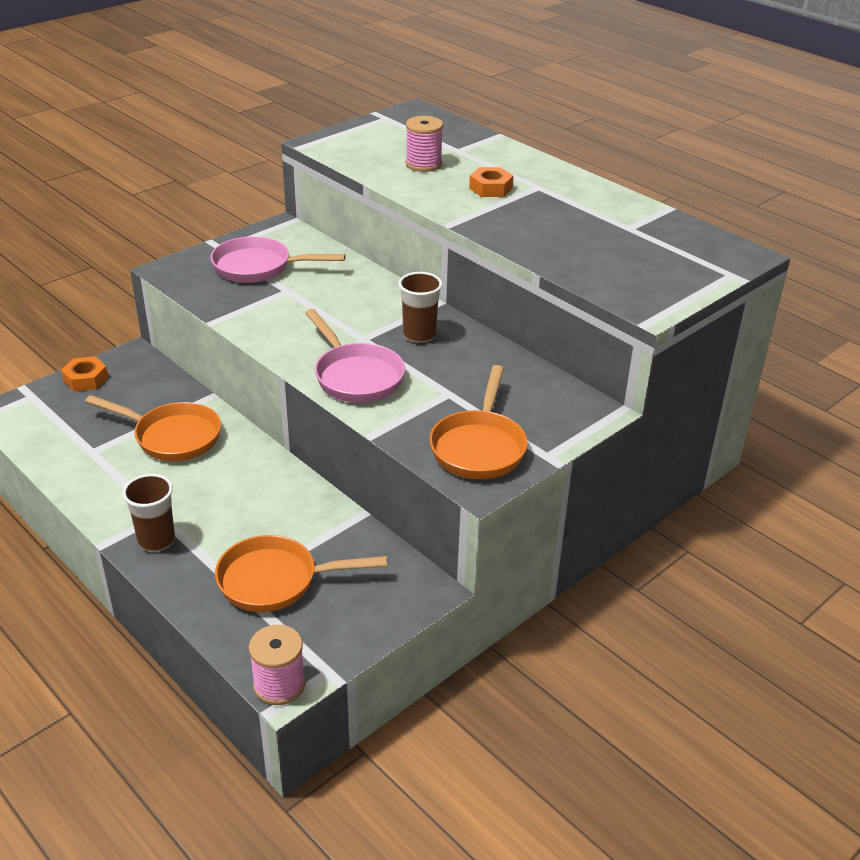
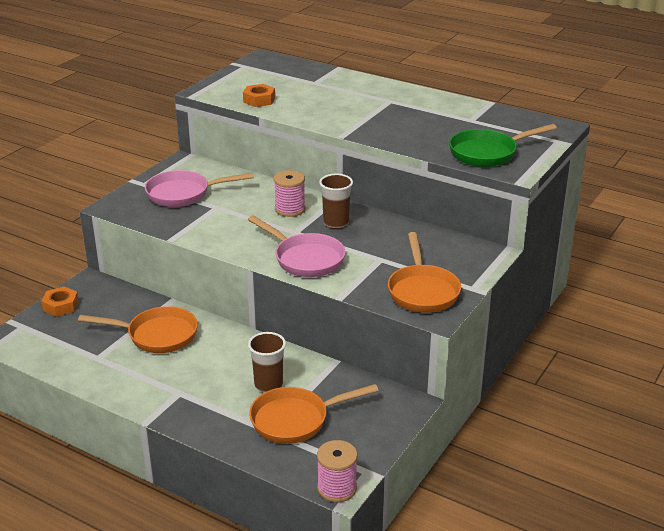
camera: 15 degrees left, 5 degrees down
(156, 540) = (187, 411): brown cup -> brown cup (268, 385)
(423, 164) = (295, 96): pink spool -> pink spool (290, 209)
(491, 188) = (356, 106): orange nut -> orange nut (259, 100)
(625, 276) = (487, 153): none -> green pan

